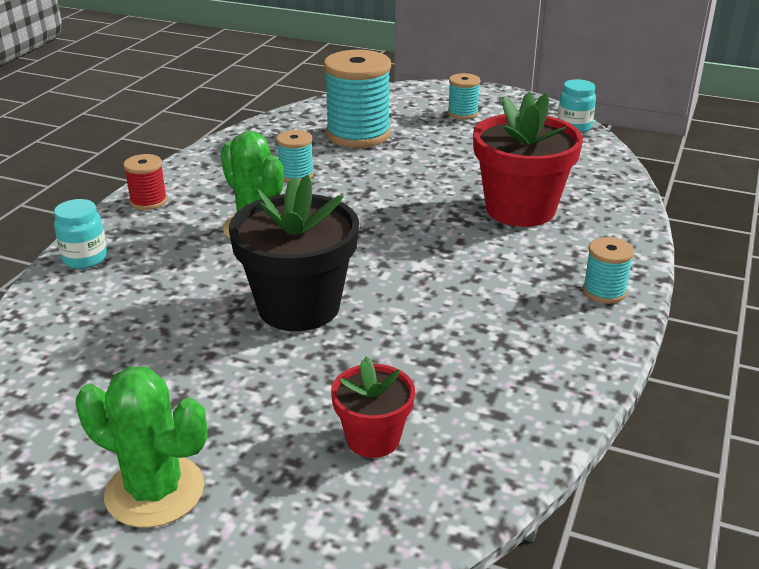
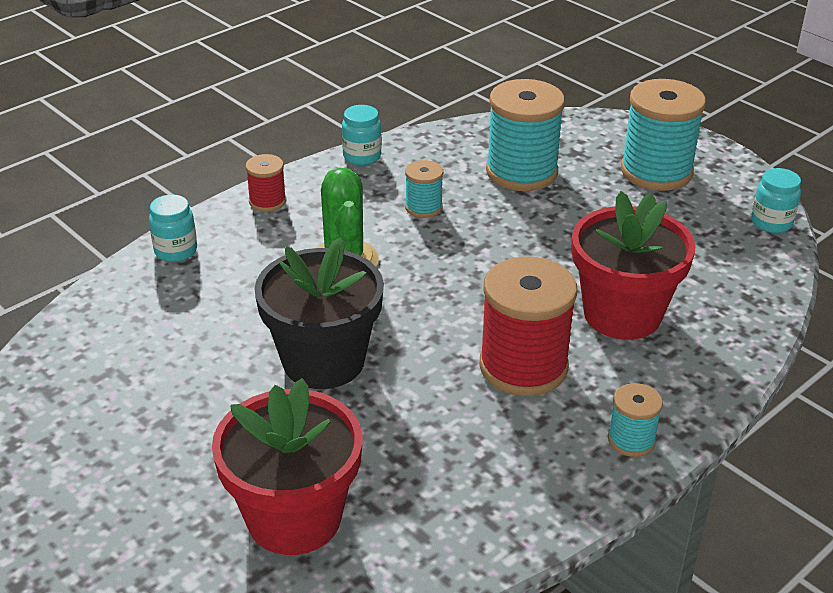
camera: 25 degrees right, 5 degrees up
(155, 491) = (93, 500): green cactus -> none
(211, 151) = (362, 156): none -> turquoise jar
(373, 438) = (294, 518): red flower pot -> red flower pot, size x1.83
(462, 113) = (656, 172): turquoise spool -> turquoise spool, size x2.00
(475, 264) = (523, 367): none -> red spool

